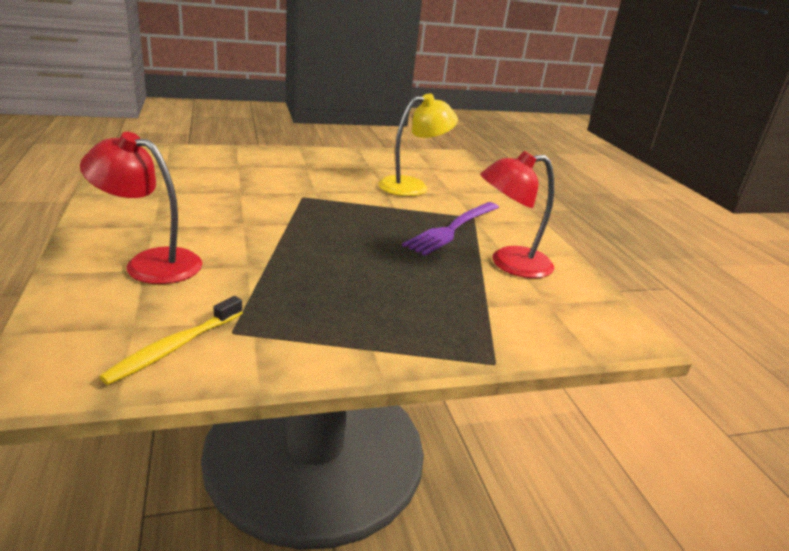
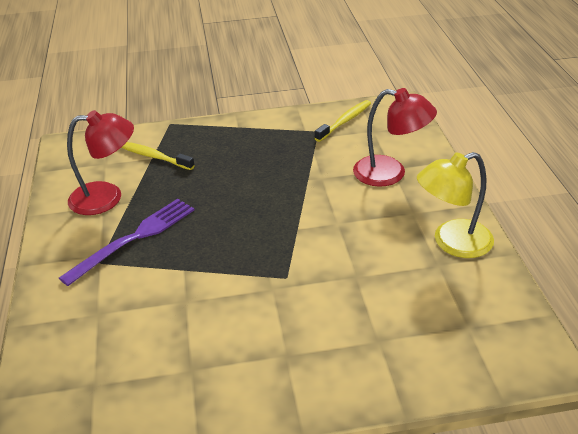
camera: 170 degrees left, 10 degrees up
(412, 186) = (145, 321): yellow lamp -> yellow lamp (452, 242)
(485, 306) = (154, 157): none -> yellow toothbrush

